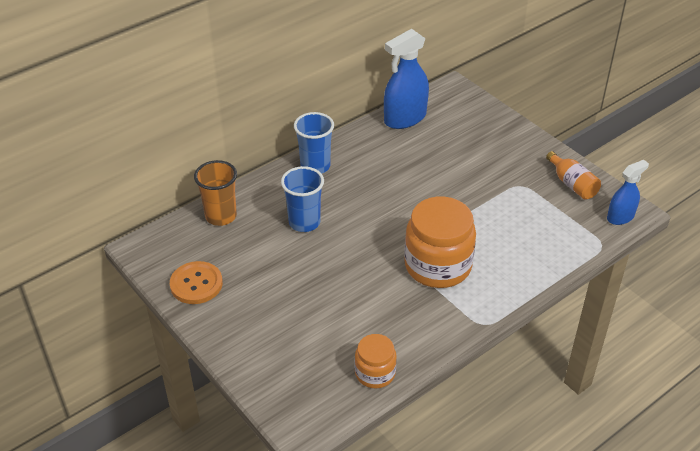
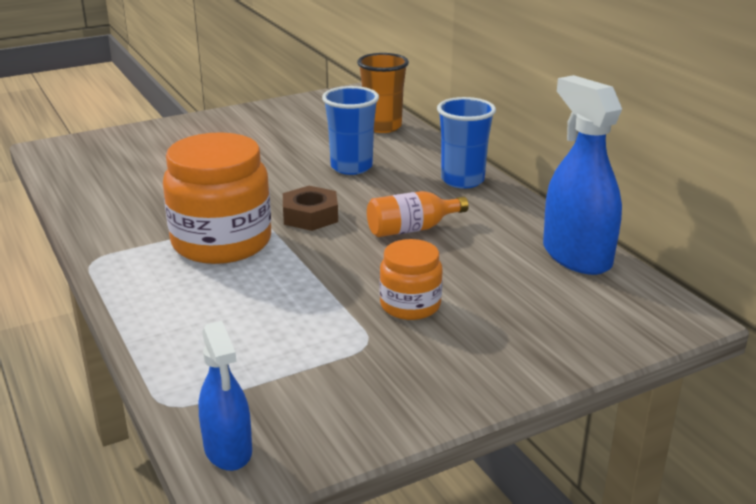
camera: 100 degrees right, 15 degrees down
(196, 284) = (281, 113): orange button -> none
(375, 373) = (82, 186): orange jar -> orange jar (410, 305)
(388, 230) = (310, 216): none -> brown nut
(572, 184) = (350, 406): orange bottle -> orange bottle (411, 229)

